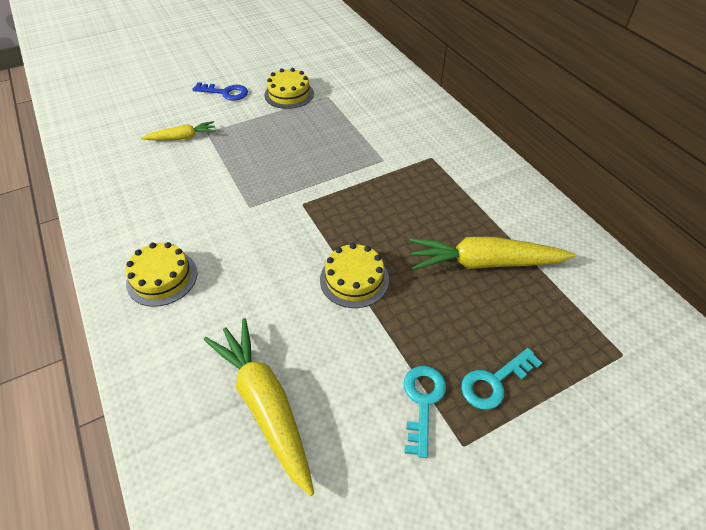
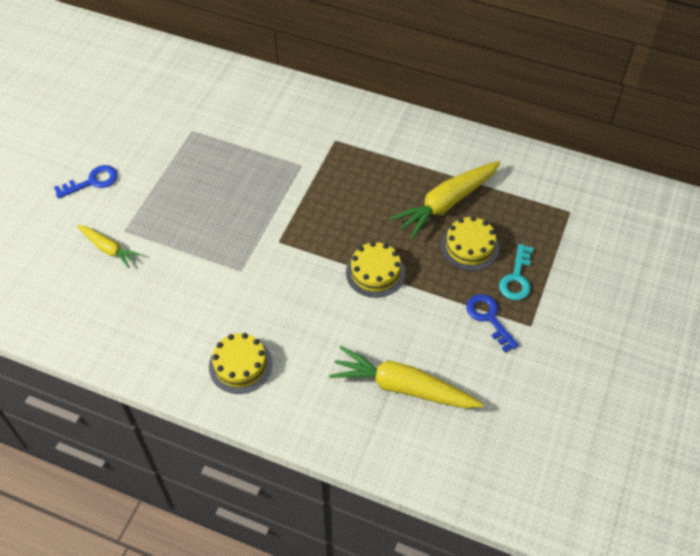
camera: 40 degrees left, 5 degrees up
(182, 137) = (109, 249): yellow carrot -> yellow carrot turned 90 degrees clockwise
(289, 94) = (154, 149): yellow cake -> yellow cake (469, 246)
(422, 402) = (489, 318): turquoise key -> blue key

